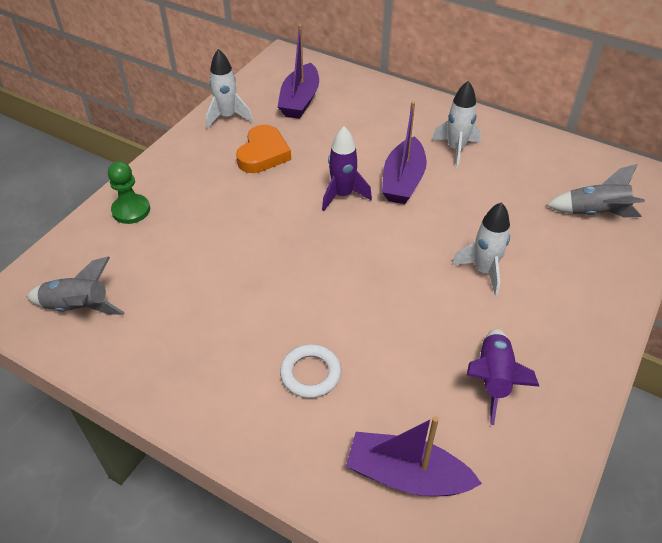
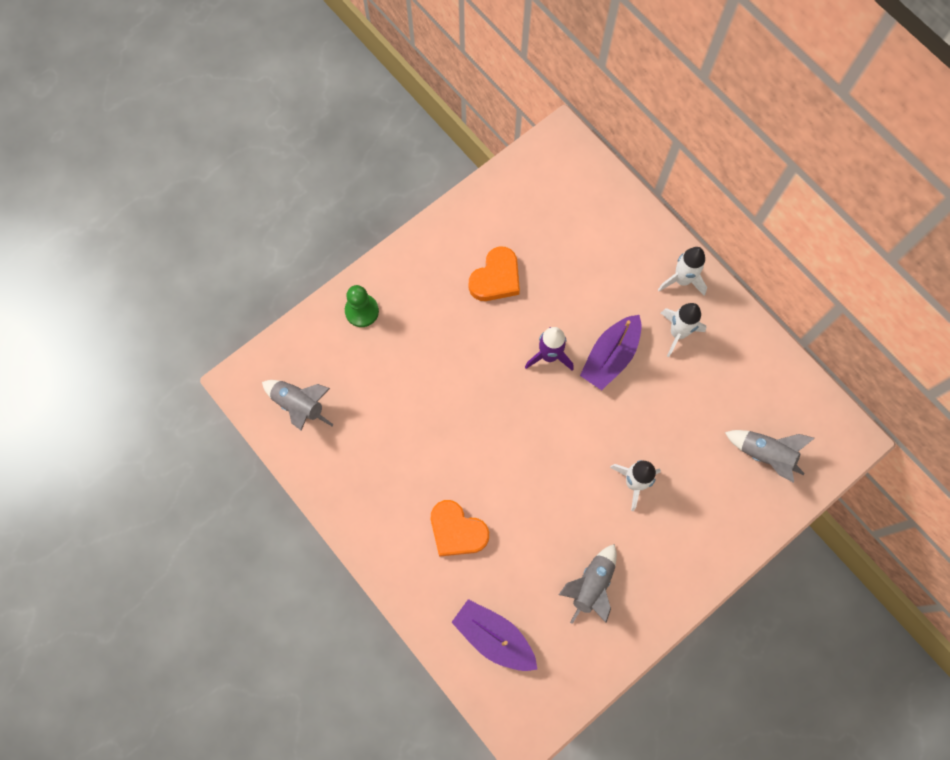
camera: 20 degrees right, 25 degrees up
(227, 117) = (478, 215): white rocket -> white rocket (682, 280)
(300, 100) = (555, 213): purple boat -> none
(310, 374) = (457, 531): white ring -> orange heart
(493, 379) = (591, 585): purple rocket -> grey rocket

